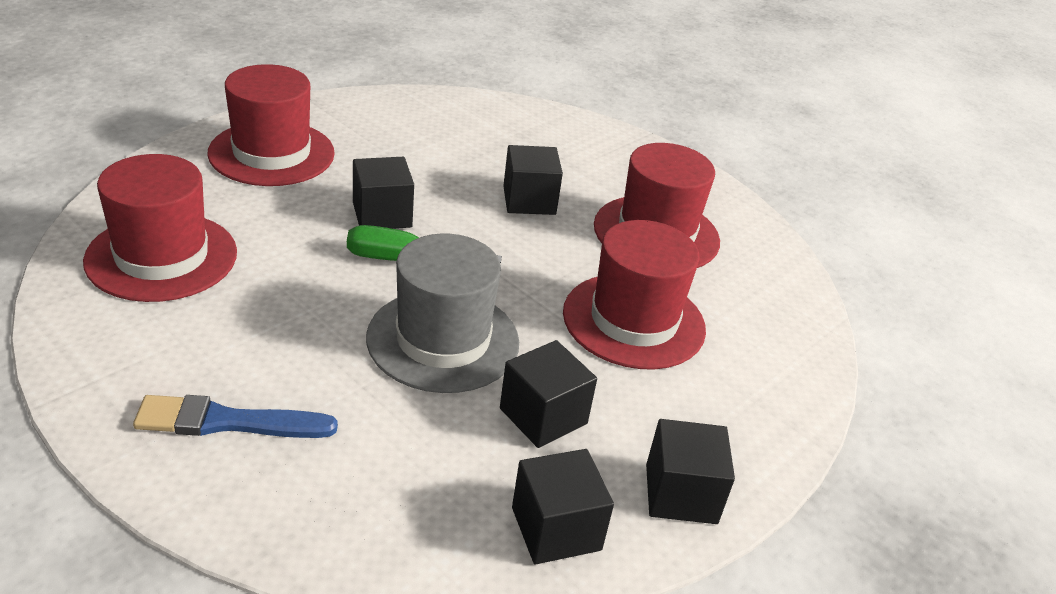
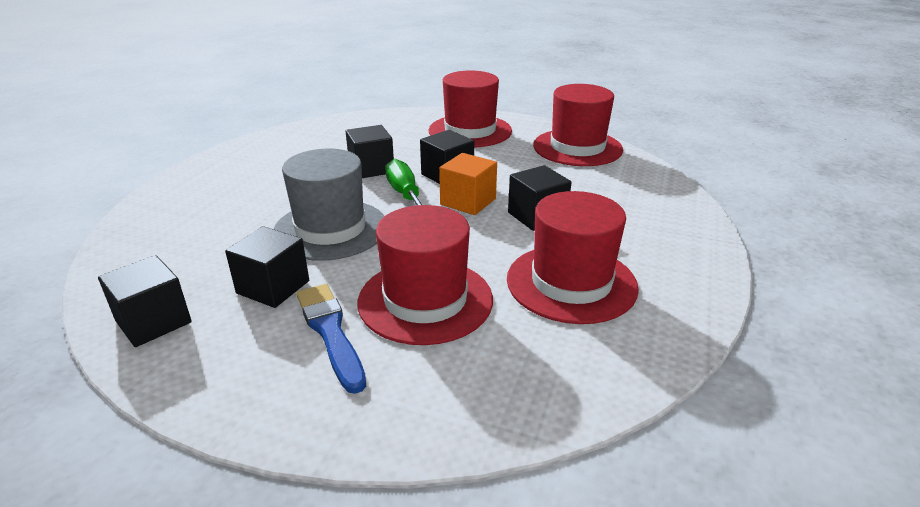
camera: 70 degrees right, 5 degrees down
(162, 257) = (338, 138): red hat -> red hat (577, 147)
(227, 422) = (212, 192): blue brush -> blue brush (330, 332)
(461, 226) = (468, 201): none -> orange cube
(681, 494) = (211, 375): black cube -> black cube (371, 168)

